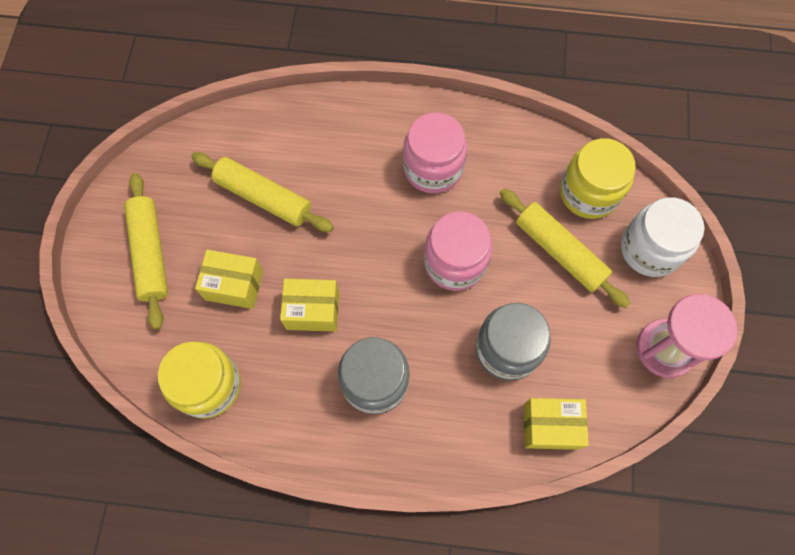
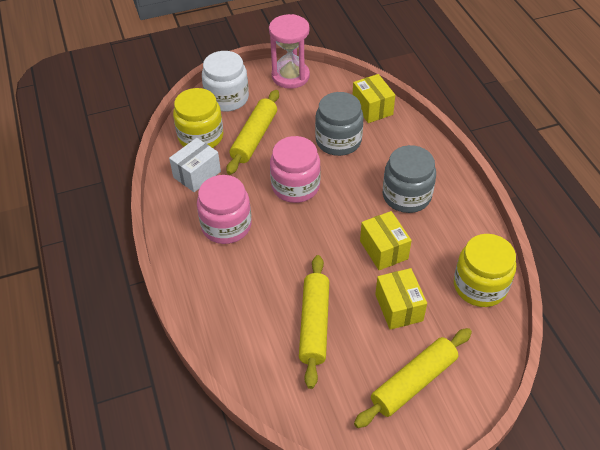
camera: 115 degrees left, 20 degrees down
(525, 167) = (197, 174): none -> white box

